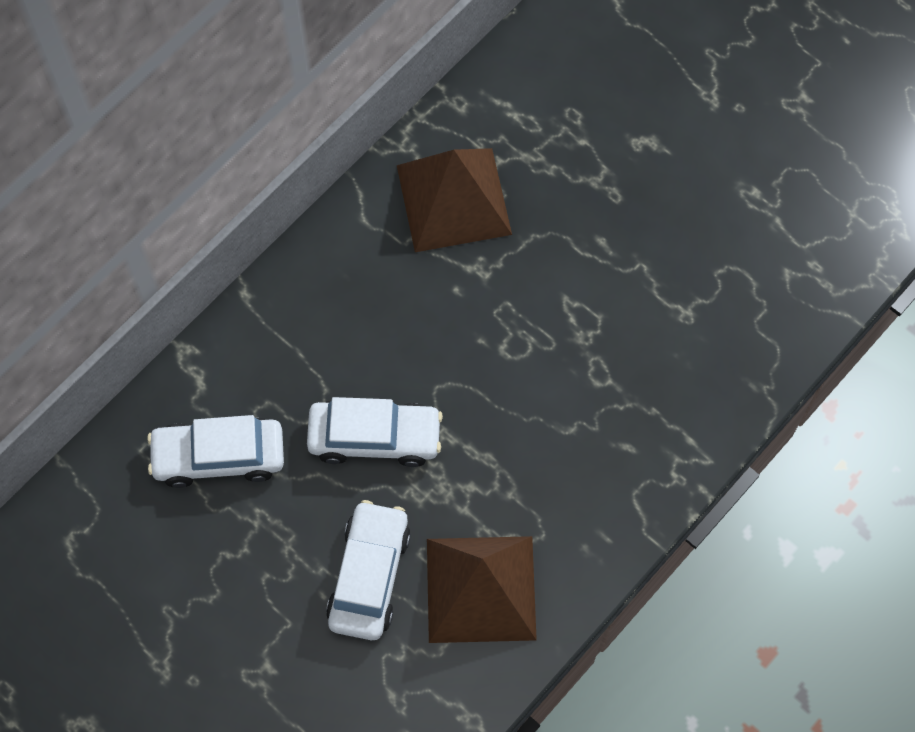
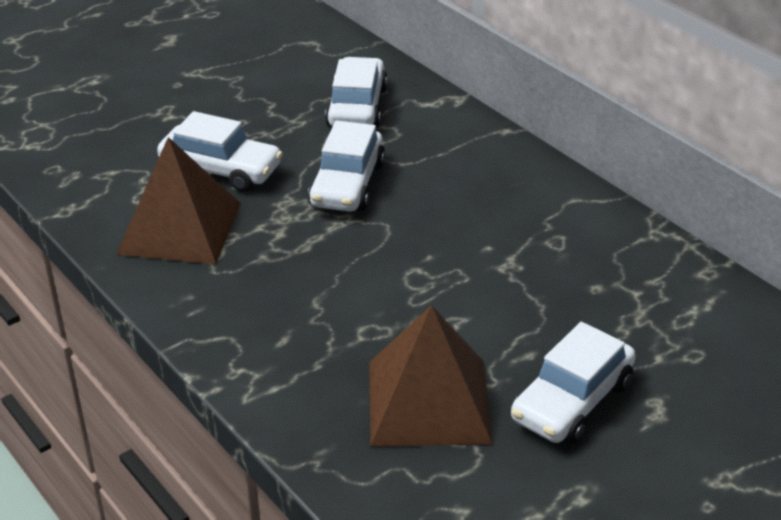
camera: 100 degrees right, 30 degrees down
(453, 199) = (590, 256): brown pyramid -> brown pyramid (429, 401)
(651, 204) = (572, 401): none -> white car

